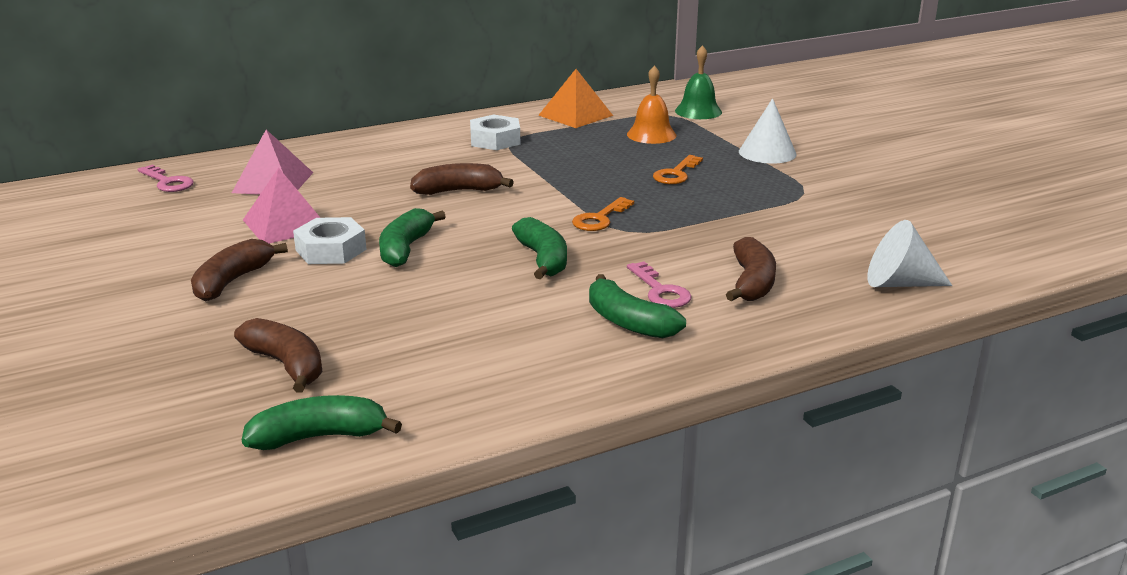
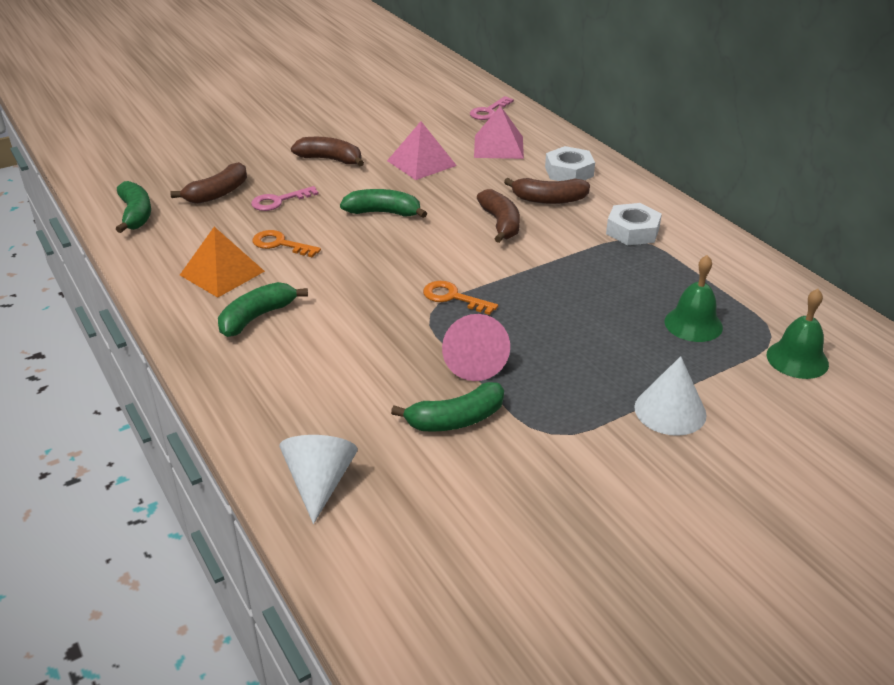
camera: 85 degrees right, 10 degrees up
(331, 250) = (379, 185): white nut -> white nut (569, 172)
(543, 259) = (367, 273): green banana -> green banana (456, 420)
(575, 115) = (732, 272): orange pyramid -> orange pyramid (222, 273)
(651, 134) = (693, 324): orange bell -> green bell
(660, 291) = (309, 332): pink key -> pink key (278, 201)
(676, 174) = (578, 341): orange key -> orange key (280, 244)
(711, 214) = (474, 363): none -> pink cone
(752, 283) = (323, 383): brown banana -> brown banana (548, 199)

